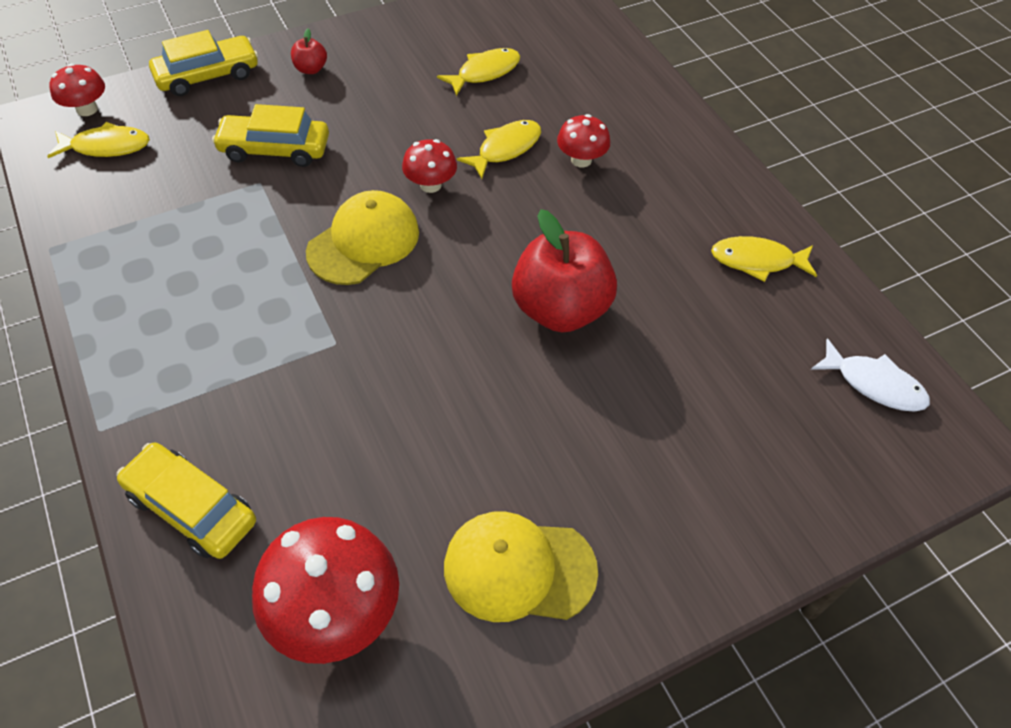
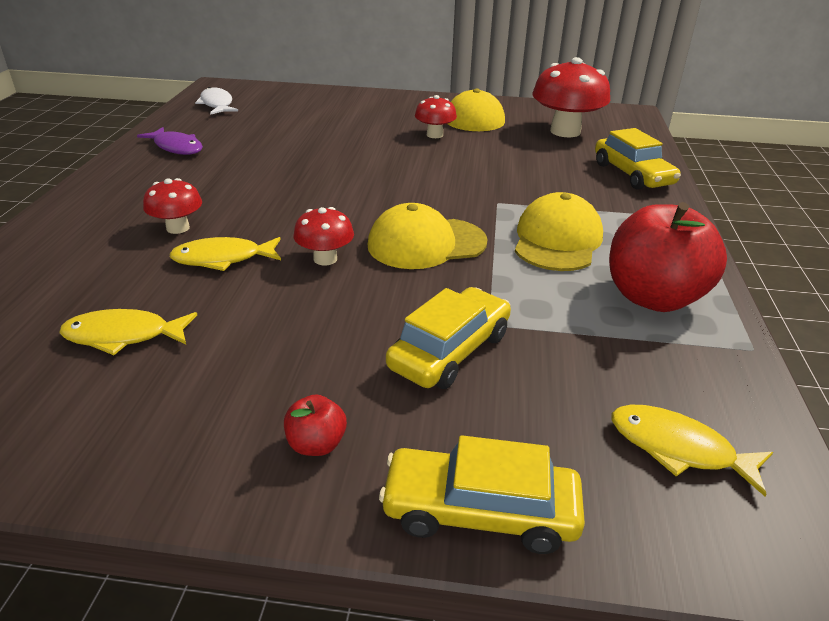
camera: 145 degrees left, 20 degrees down
(87, 109) = (712, 538): red mushroom -> red mushroom (434, 135)
(244, 307) = (557, 240): none -> yellow cap
(275, 149) = (450, 351): yellow car -> yellow car turned 90 degrees counterclockwise
(560, 309) = (328, 169): red apple -> red apple (653, 297)
(757, 261) = (176, 147): yellow fish -> purple fish

